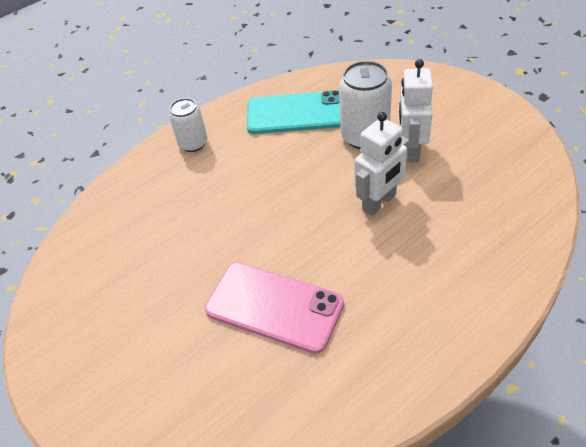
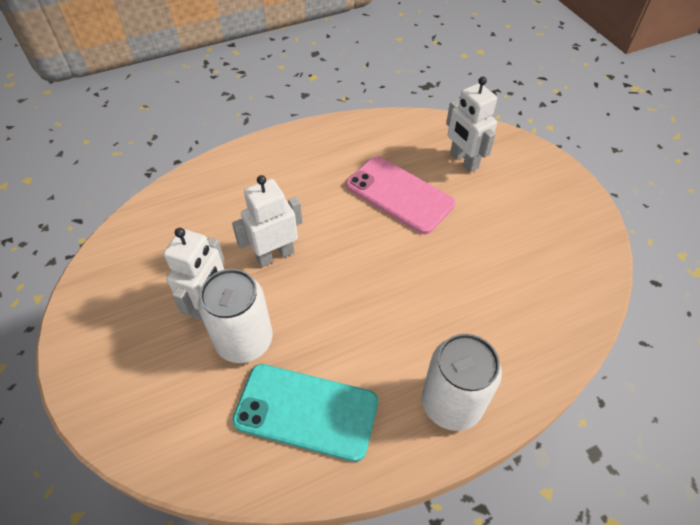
camera: 170 degrees left, 5 degrees up
(193, 144) = (451, 403): white can -> white can, size x1.56
(199, 386) = (463, 161): none -> white robot

